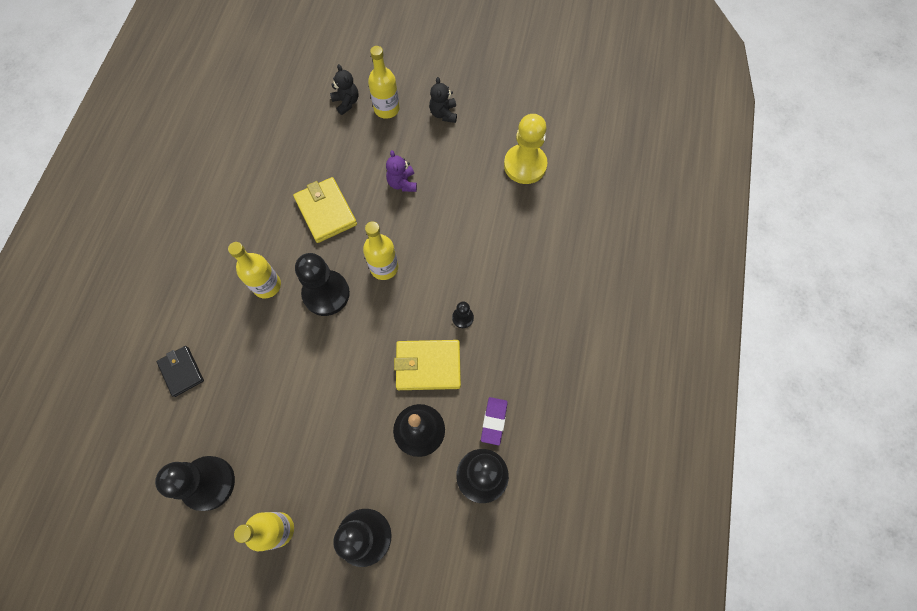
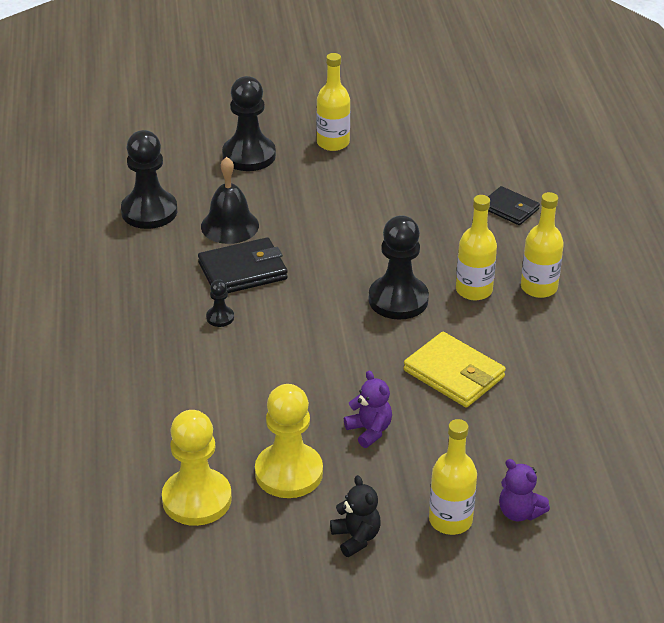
camera: 160 degrees right, 30 degrees down
(208, 483) = (419, 152): black pawn -> none
(346, 102) = (519, 512): black teddy bear -> purple teddy bear
(384, 267) = (342, 339): yellow bottle -> yellow bottle (539, 287)
(428, 366) = (242, 271): yellow wallet -> black wallet
(464, 167) = (289, 473): none -> yellow pawn
(493, 421) = (150, 248): purple eraser -> none

